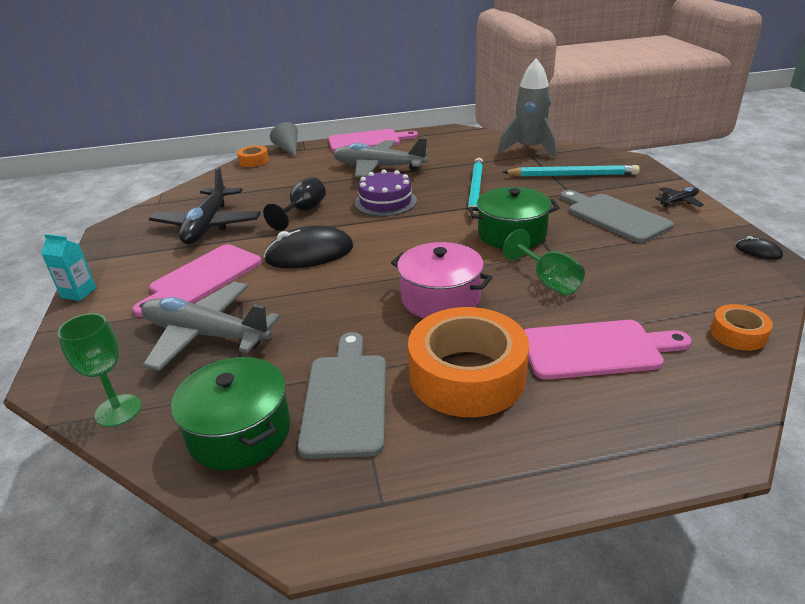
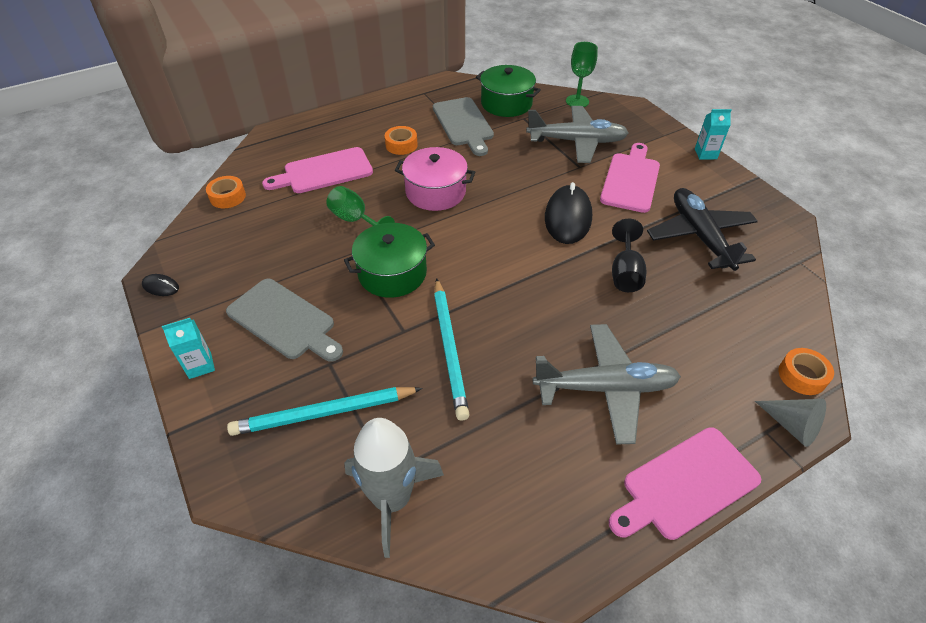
camera: 160 degrees right, 15 degrees up
(310, 253) = (568, 217): black mouse -> black mouse turned 45 degrees counterclockwise
(385, 202) = (546, 306): purple cake -> none
(467, 375) = (401, 145): orange tape -> orange tape, size x0.47
(679, 201) = (200, 365): black plane -> turquoise carton

